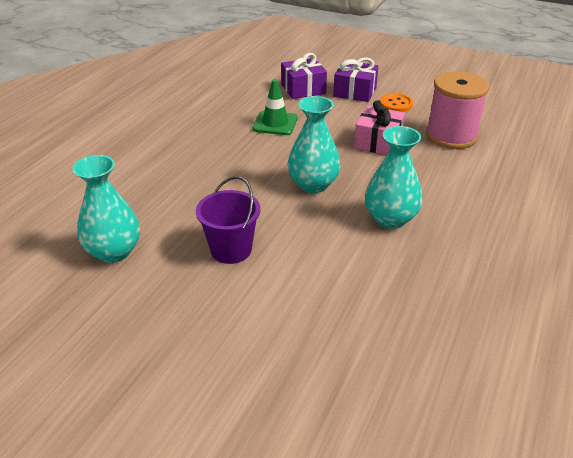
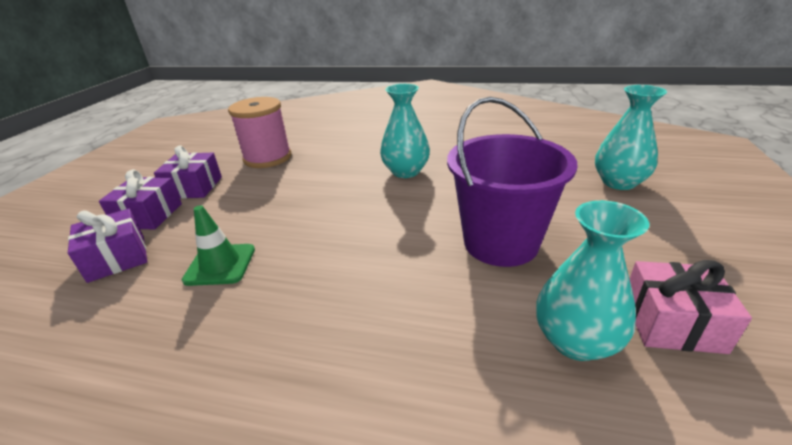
camera: 100 degrees left, 5 degrees down
(231, 250) = (500, 243): purple bucket -> purple bucket, size x1.64
(313, 184) = (364, 214): turquoise vase -> turquoise vase (618, 182)
(378, 142) = (277, 189): pink gift -> pink gift (672, 322)
(396, 104) = (194, 187): orange button -> purple gift

